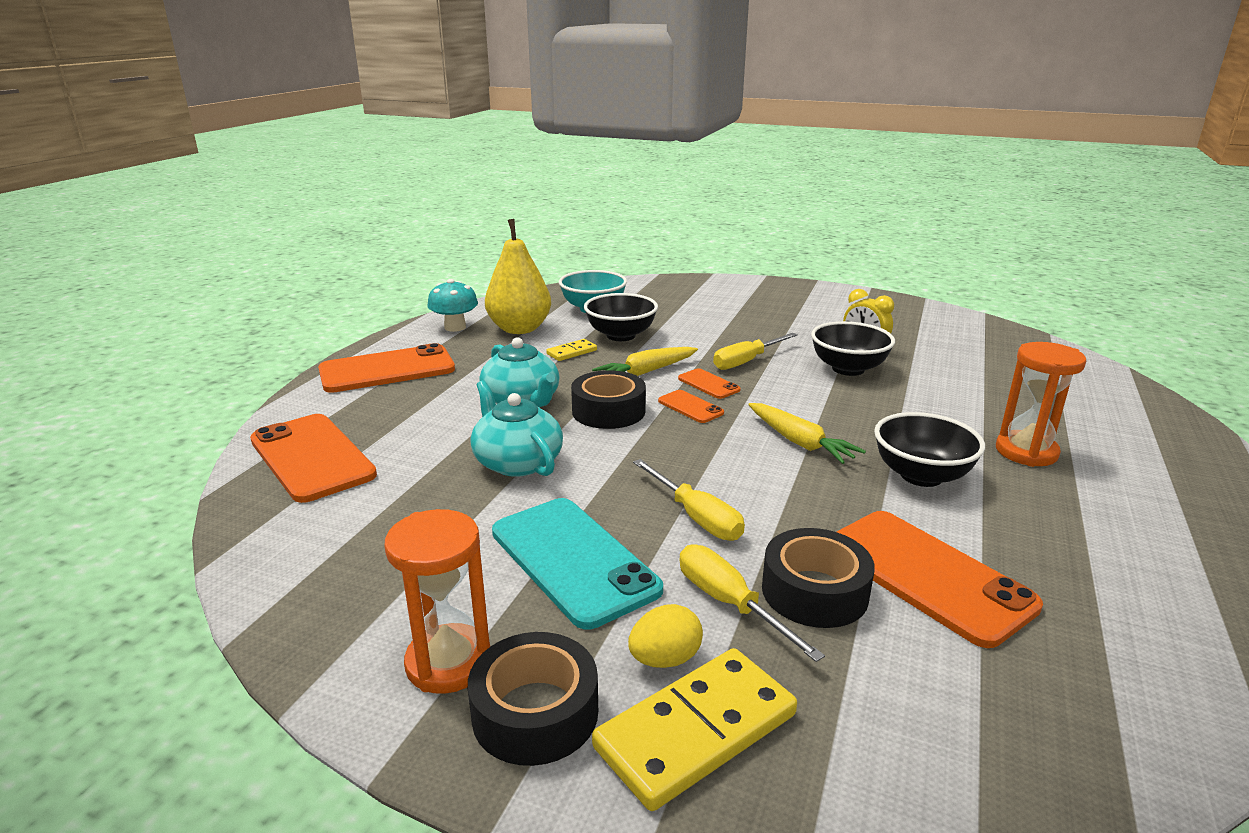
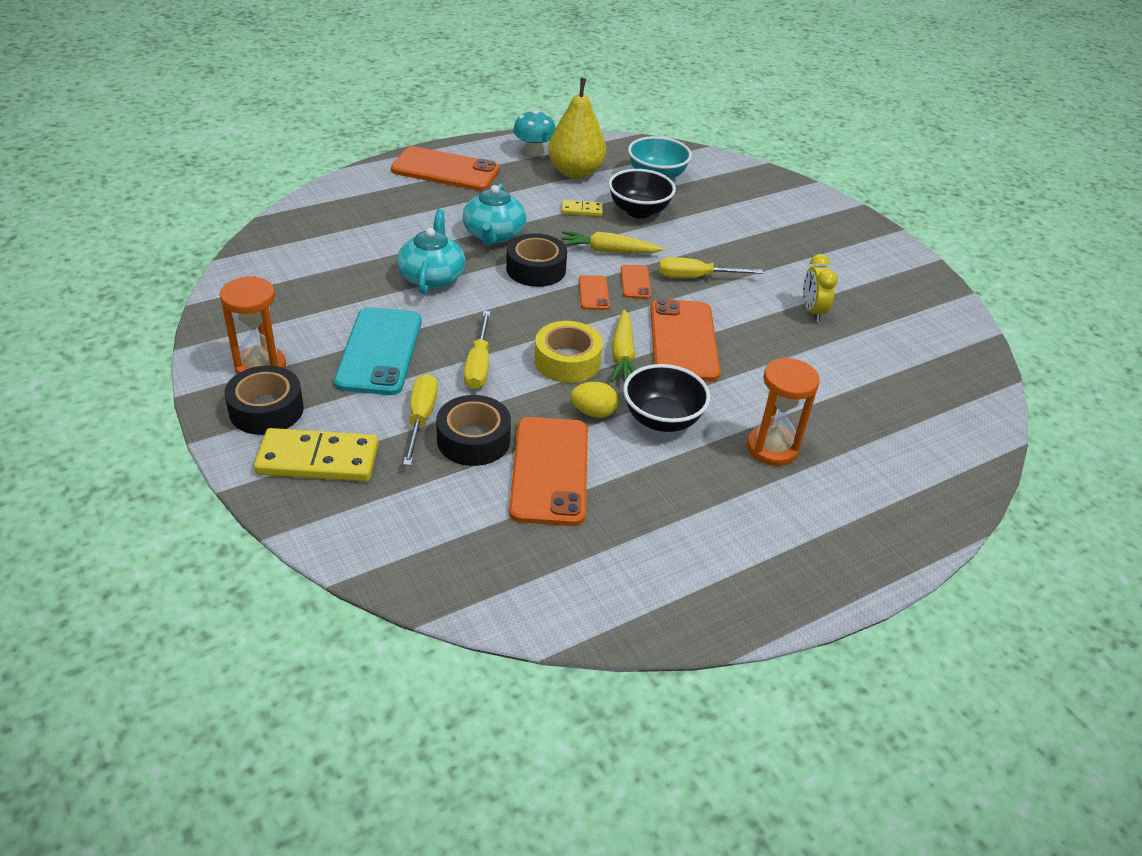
camera: 35 degrees right, 15 degrees up
(312, 457) = (331, 217): orange phone -> orange phone (683, 341)
(665, 659) = (350, 423): yellow egg -> yellow egg (593, 412)
(766, 470) = (567, 361): none -> yellow tape
(848, 369) = (764, 321): black bowl -> none

